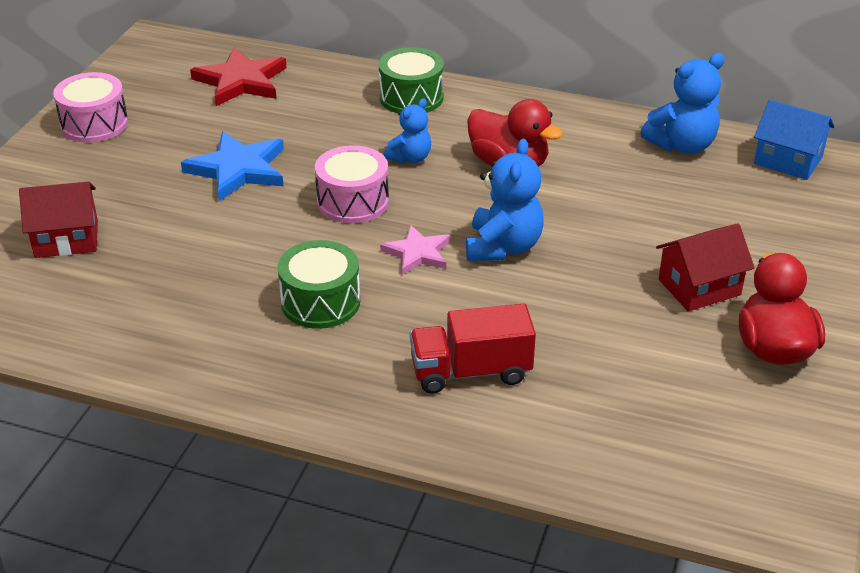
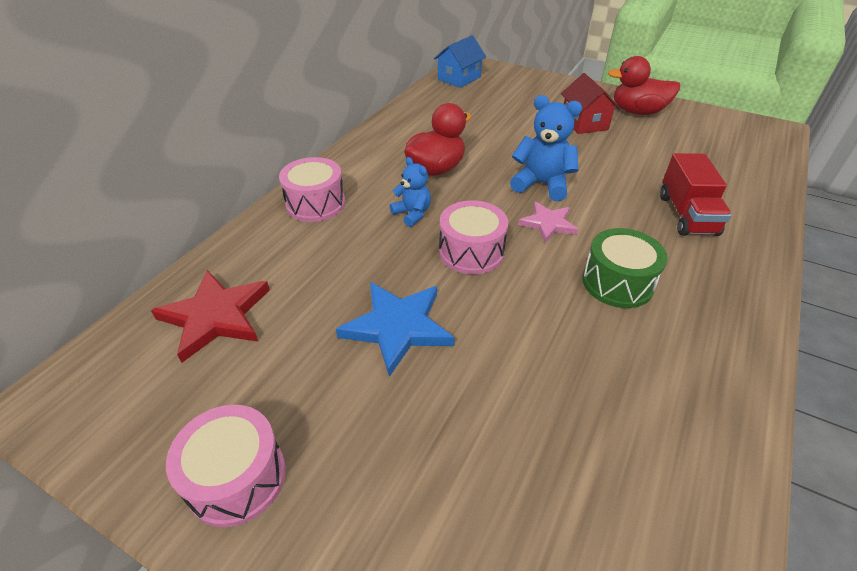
camera: 80 degrees left, 5 degrees up
(66, 239) = (512, 506): red house -> none
(411, 97) = (315, 204): green drum -> pink drum
(682, 145) = (433, 104): blue teddy bear -> none

